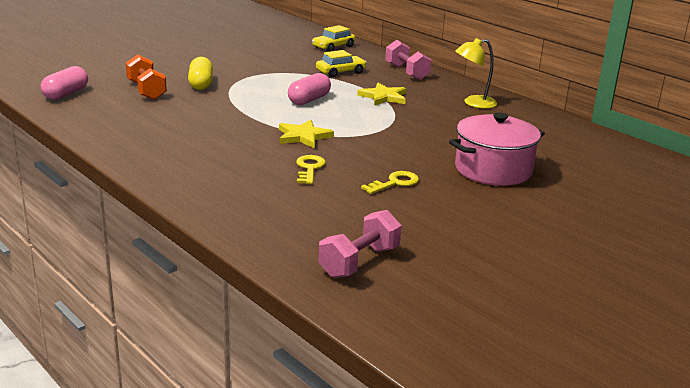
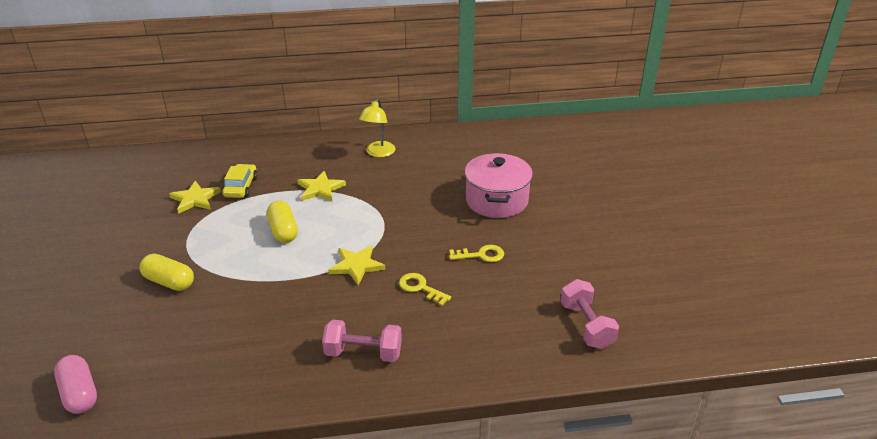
camera: 55 degrees left, 10 degrees up
(146, 91) = (143, 326): orange dumbbell -> none
(303, 64) = (195, 199): none -> yellow star
(309, 100) = (283, 231): pink capsule -> yellow capsule
(333, 47) = (175, 165): yellow car -> none
(394, 183) = (481, 255): yellow key -> yellow key turned 90 degrees clockwise
(406, 72) = (282, 154): pink dumbbell -> pink dumbbell (363, 353)

